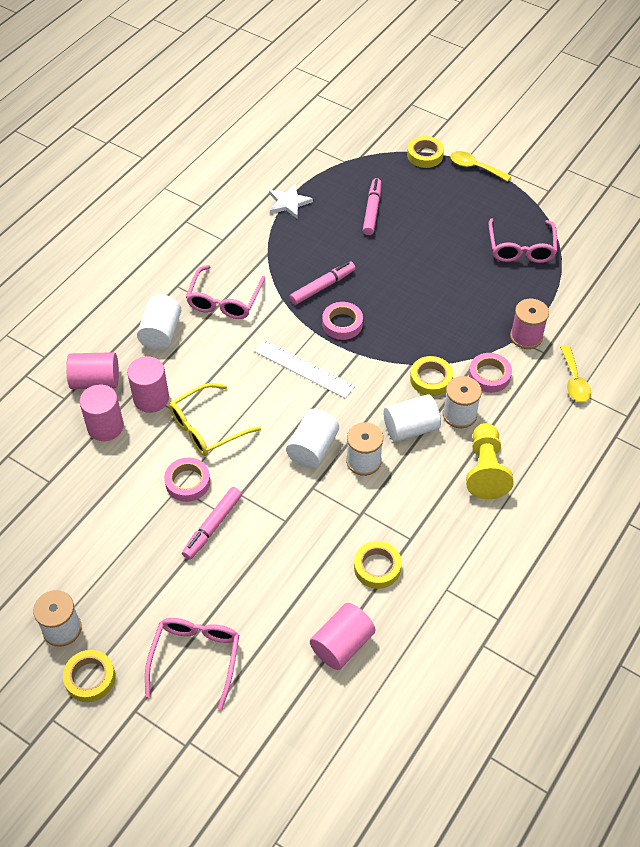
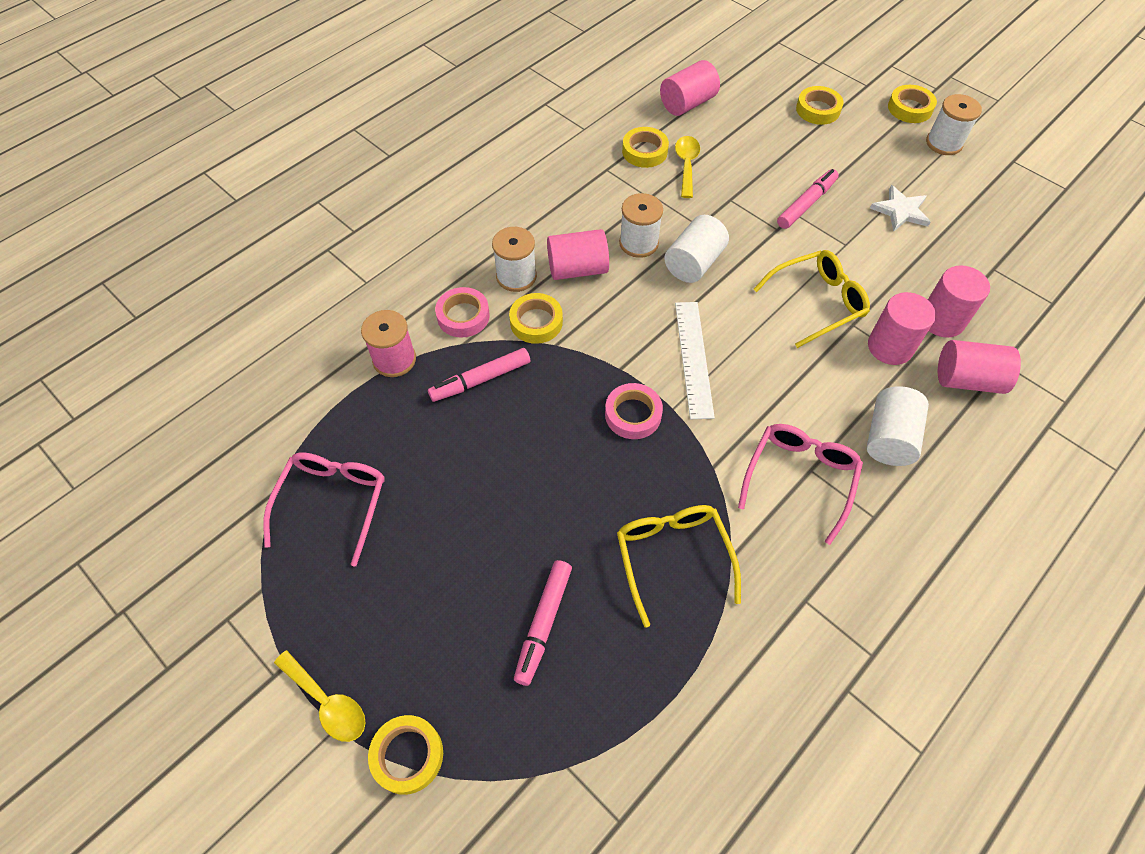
camera: 170 degrees left, 5 degrees up
(188, 482) = (835, 247): pink tape -> none
(195, 659) = (818, 110): pink glasses -> yellow tape
(289, 203) = (686, 669): white star -> white star (900, 211)
(303, 249) = (673, 558): none -> yellow glasses
(304, 368) = (693, 358): white ruler -> white ruler turned 45 degrees clockwise
(322, 287) = (651, 480): pink marker -> pink marker (480, 380)
(410, 428) = (577, 269): white cylinder -> pink cylinder
(485, 470) = (509, 217): yellow pawn -> none
(574, 381) = (365, 296): yellow spoon -> yellow spoon (686, 165)

